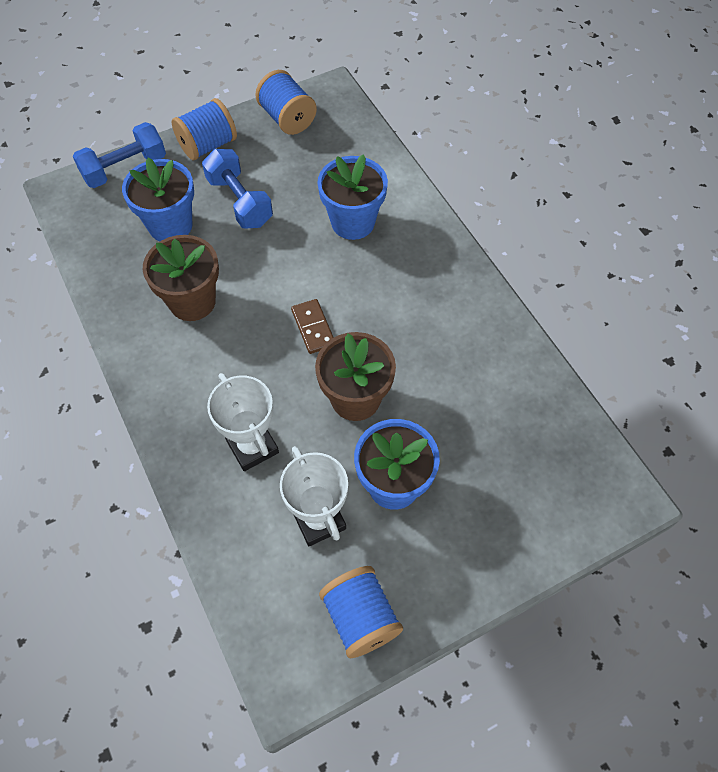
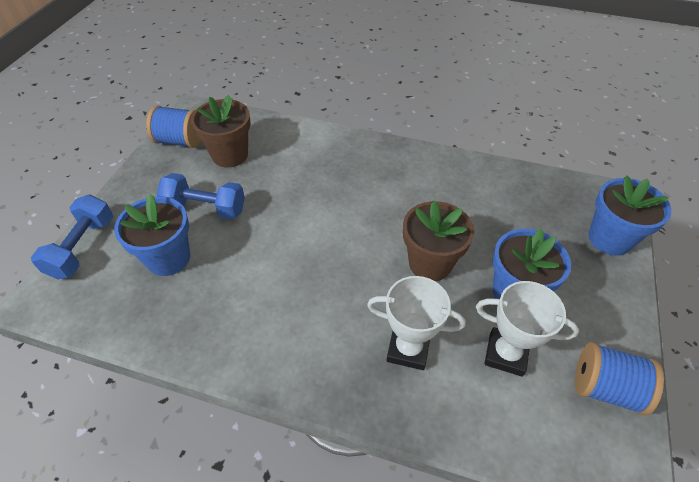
camera: 45 degrees left, 10 degrees down
(192, 301) = (247, 293): brown flower pot -> brown flower pot (230, 155)
(208, 145) = (138, 191): blue spool -> none
(313, 328) = (351, 245): brown domino -> none
(353, 222) = (299, 169): blue flower pot -> blue flower pot (609, 239)

